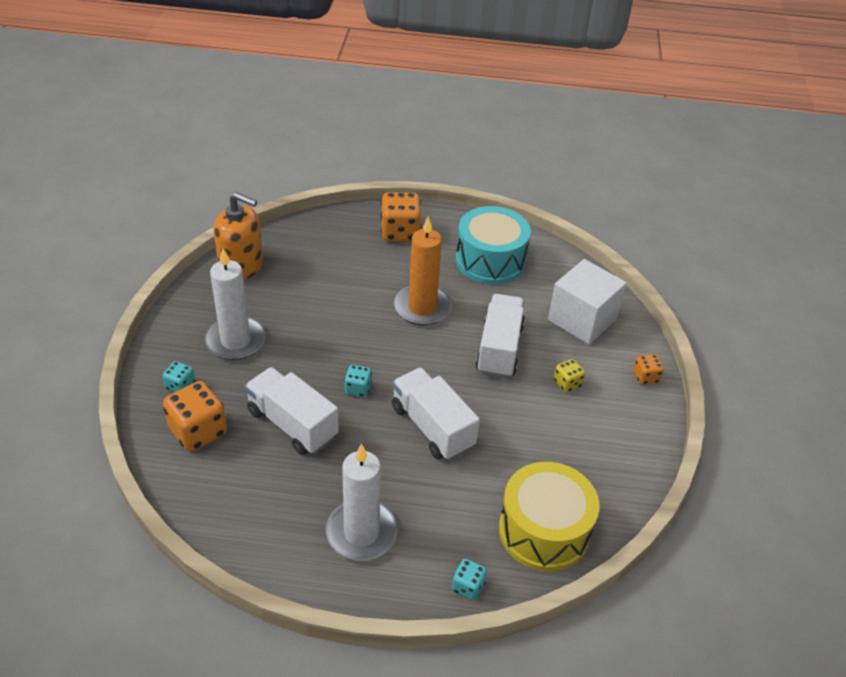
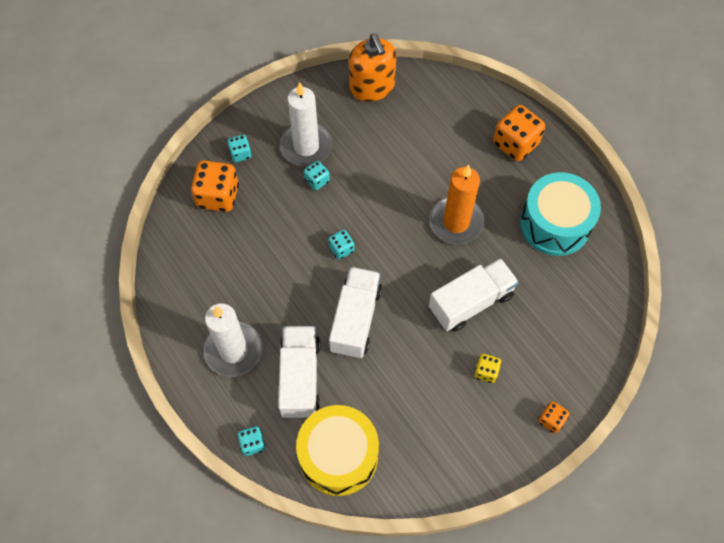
camera: 50 degrees right, 20 degrees up
(276, 357) = (317, 180): none -> turquoise dice
(292, 424) = (275, 239): white truck -> white truck (300, 378)
(582, 319) = (563, 332): white cube -> none

